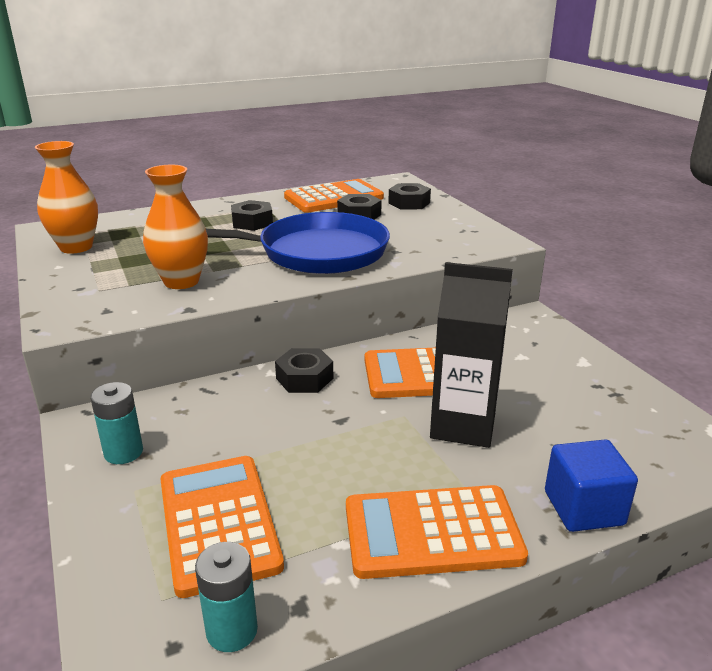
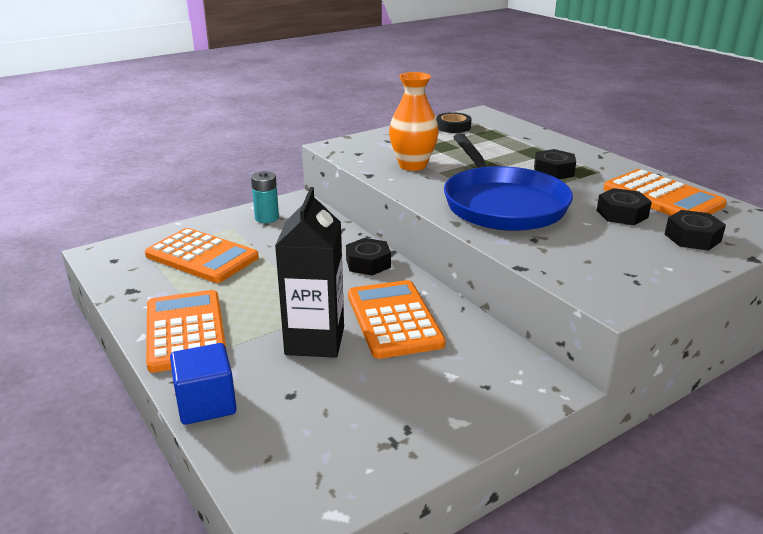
camera: 80 degrees right, 0 degrees up
(76, 247) = (453, 127): orange vase -> black tape
(218, 523) = (202, 257): orange calculator -> orange calculator turned 60 degrees clockwise
(232, 630) = (119, 273): turquoise battery -> none

